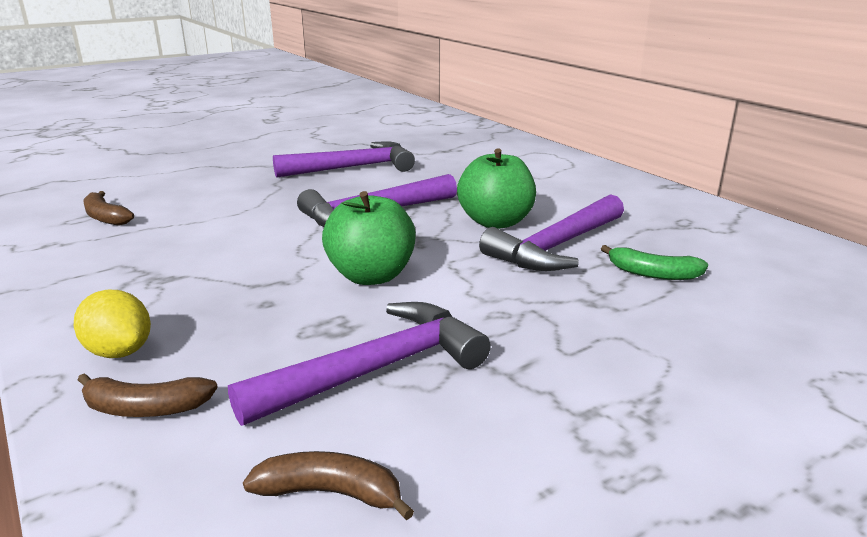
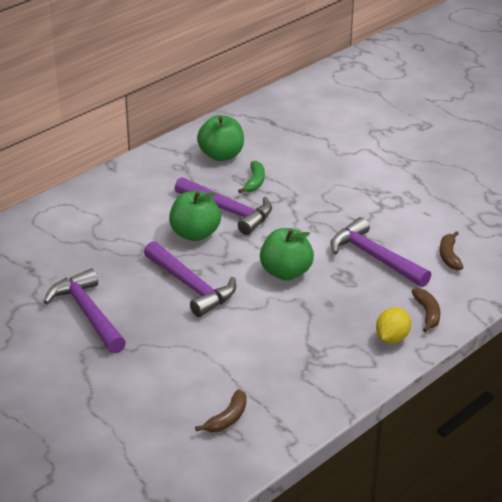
camera: 100 degrees left, 10 degrees up
(735, 253) = (221, 155): none -> green apple

